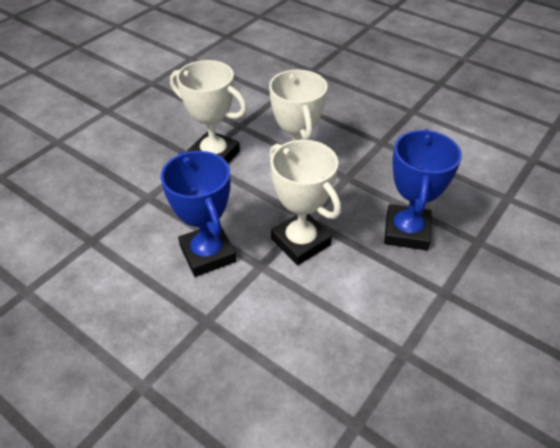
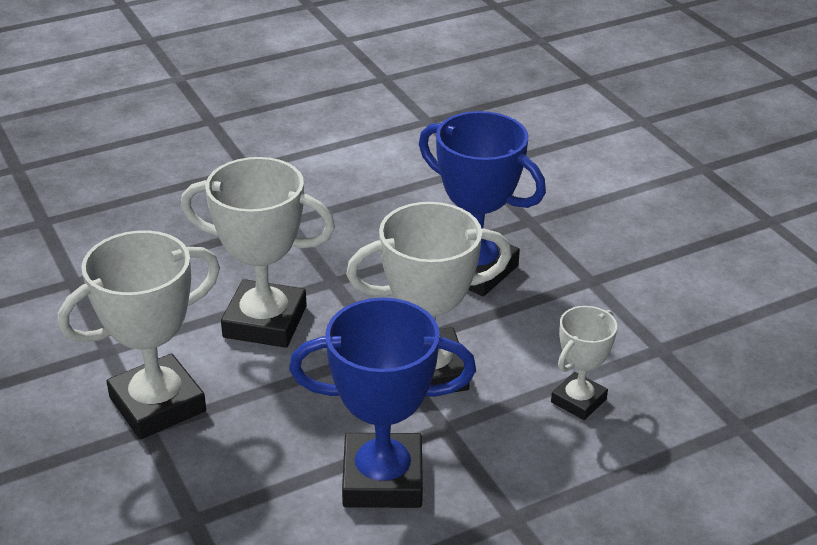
camera: 65 degrees left, 10 degrees down
(322, 322) = (578, 400): none -> white trophy

